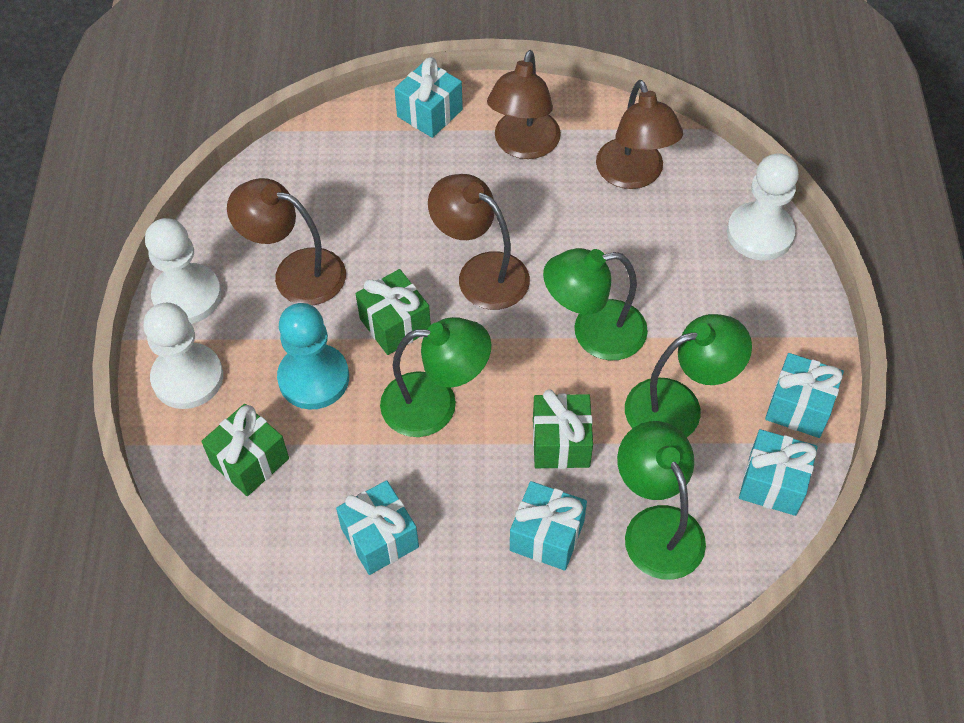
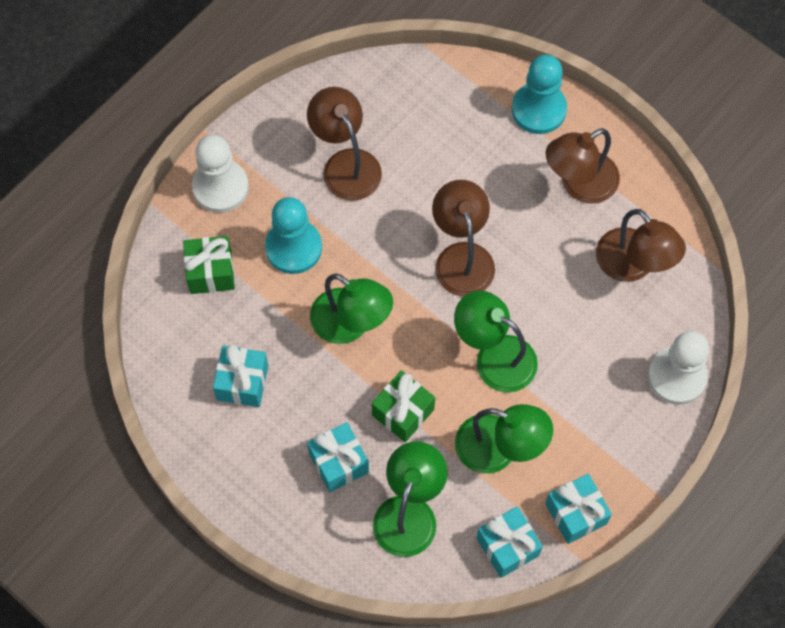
camera: 40 degrees right, 10 degrees up
(187, 296) = (266, 129): white pawn -> none
(395, 324) = (375, 250): green gift -> none
(429, 113) = (538, 109): turquoise gift -> turquoise pawn
(633, 175) = (633, 265): brown lamp -> brown lamp turned 60 degrees counterclockwise

